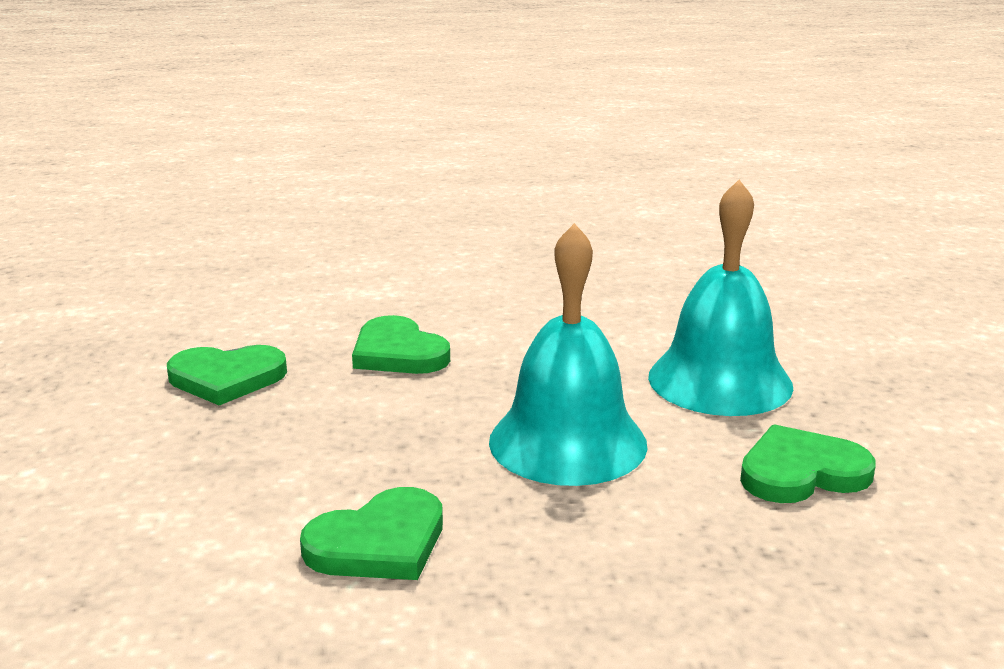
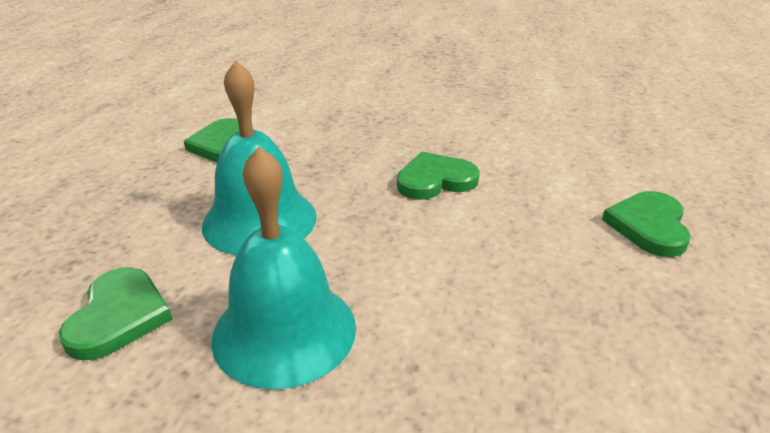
camera: 110 degrees right, 10 degrees up
(226, 378) = (429, 123): green heart -> green heart (649, 226)

